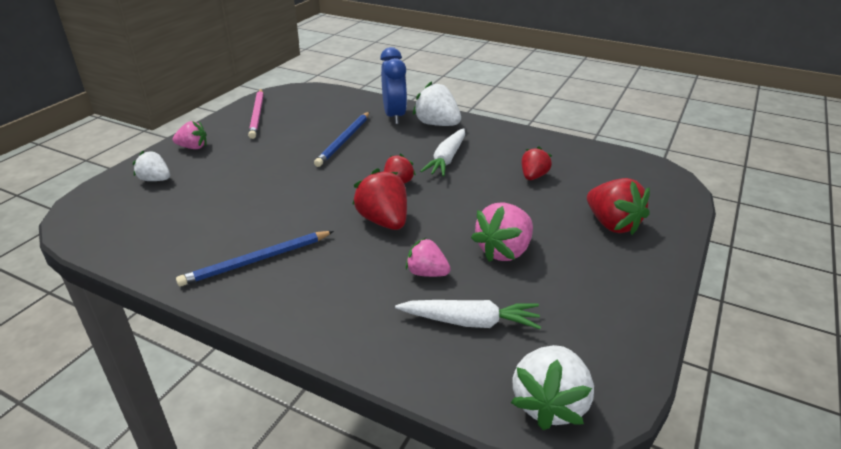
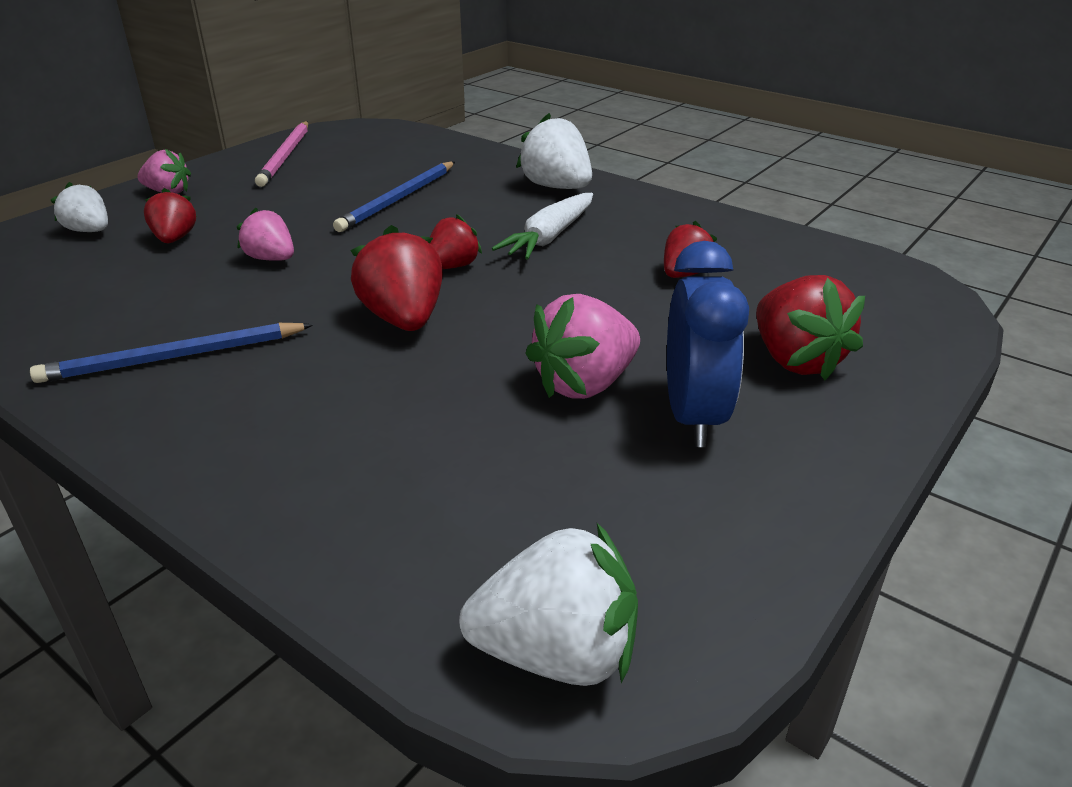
camera: 10 degrees right, 0 degrees up
(215, 180) = (174, 239): none -> red strawberry
(394, 116) = (494, 171): blue clock -> blue clock (694, 416)
(427, 273) = (436, 405): pink strawberry -> pink strawberry (271, 259)
(470, 322) = (474, 491): white carrot -> none
(549, 404) = (557, 653): white strawberry -> white strawberry turned 120 degrees counterclockwise

